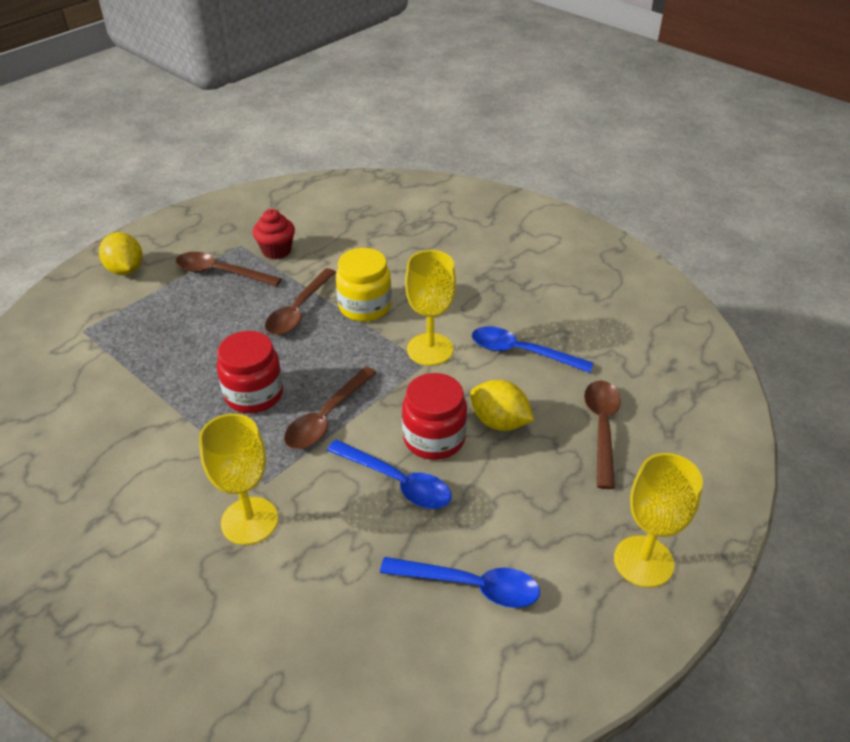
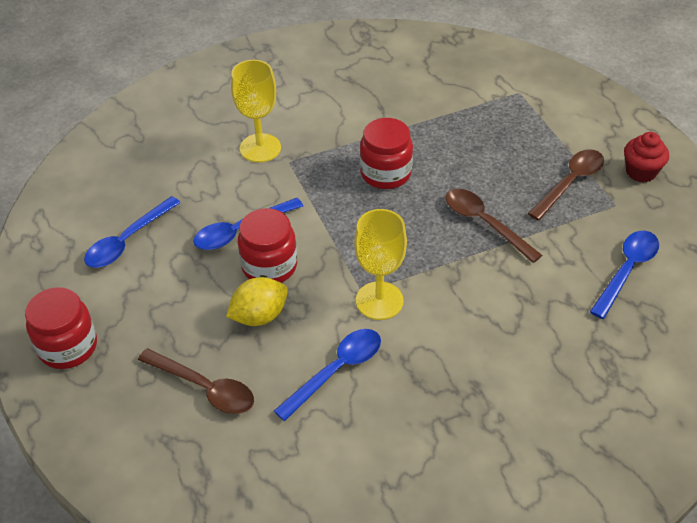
camera: 115 degrees right, 5 degrees up
(125, 270) = (599, 124): yellow lemon -> none
(276, 251) = (594, 229): red cupcake -> red cupcake (641, 172)
(316, 229) = (627, 270): none -> blue spoon
(326, 417) = (333, 208): brown spoon -> none
(365, 307) = (468, 272): yellow jar -> none
(643, 561) = (68, 347): yellow goblet -> red jar

